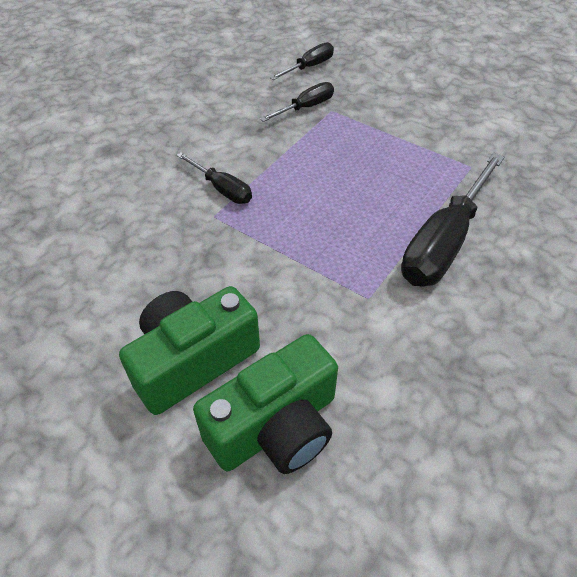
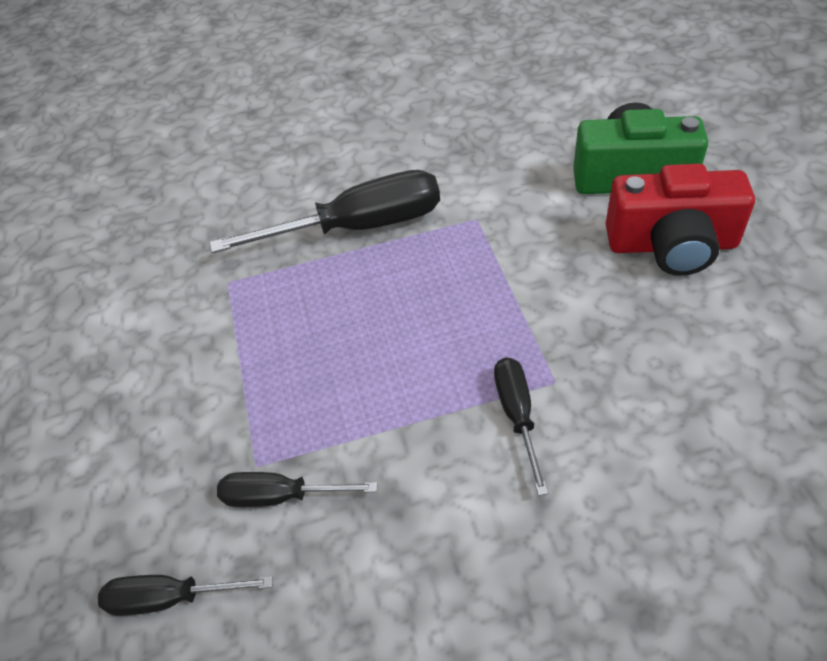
camera: 135 degrees left, 0 degrees up
(192, 360) = (671, 245): green camera -> red camera

